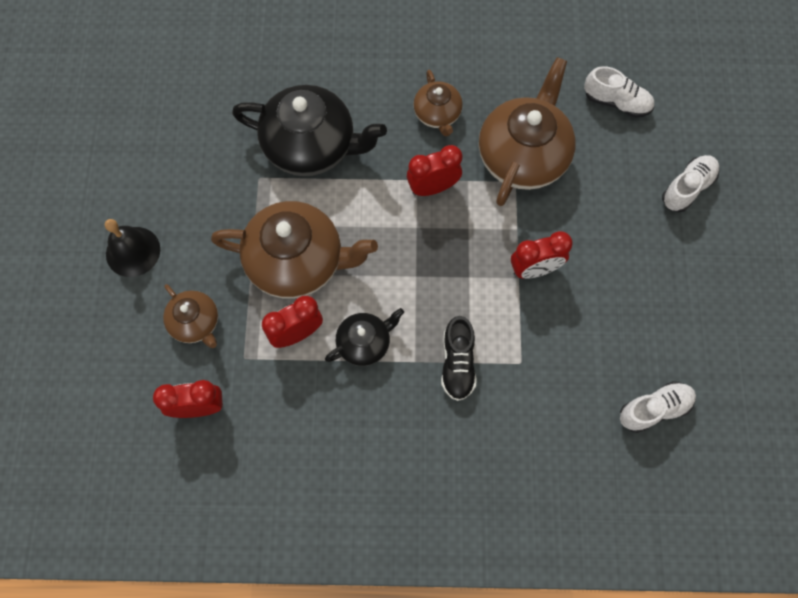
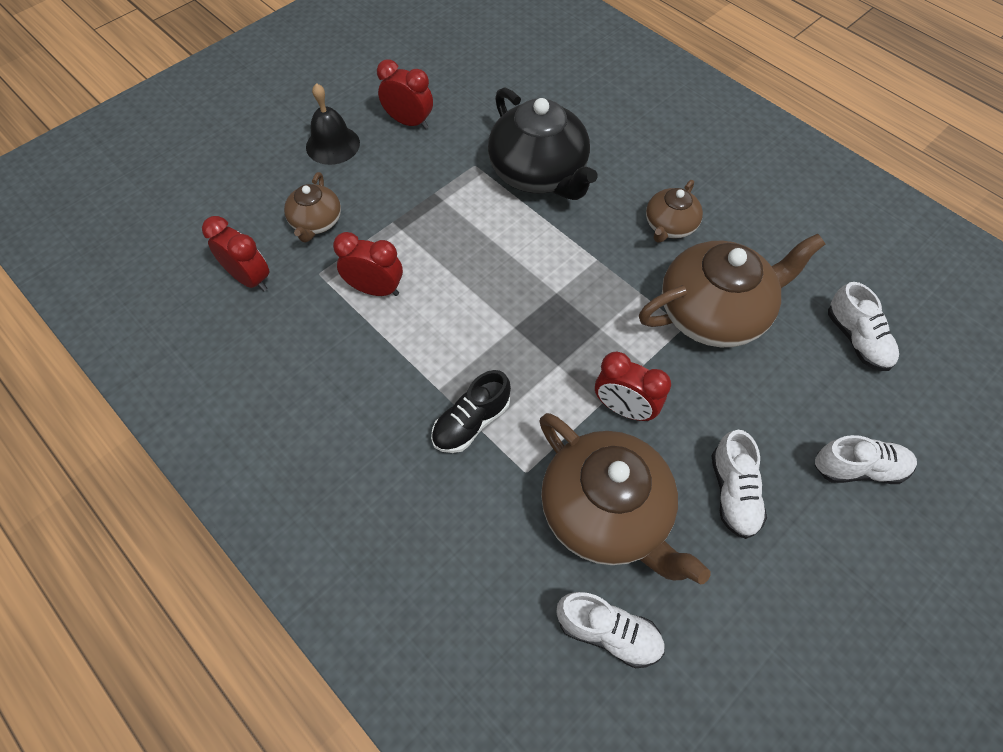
camera: 45 degrees right, 10 degrees down
(297, 261) = (435, 241): brown teapot -> brown teapot (606, 513)
(365, 343) = (416, 340): black teapot -> none
(433, 187) = (604, 275): red clock -> red clock (409, 122)
(640, 265) = (733, 492): none -> white shoe

